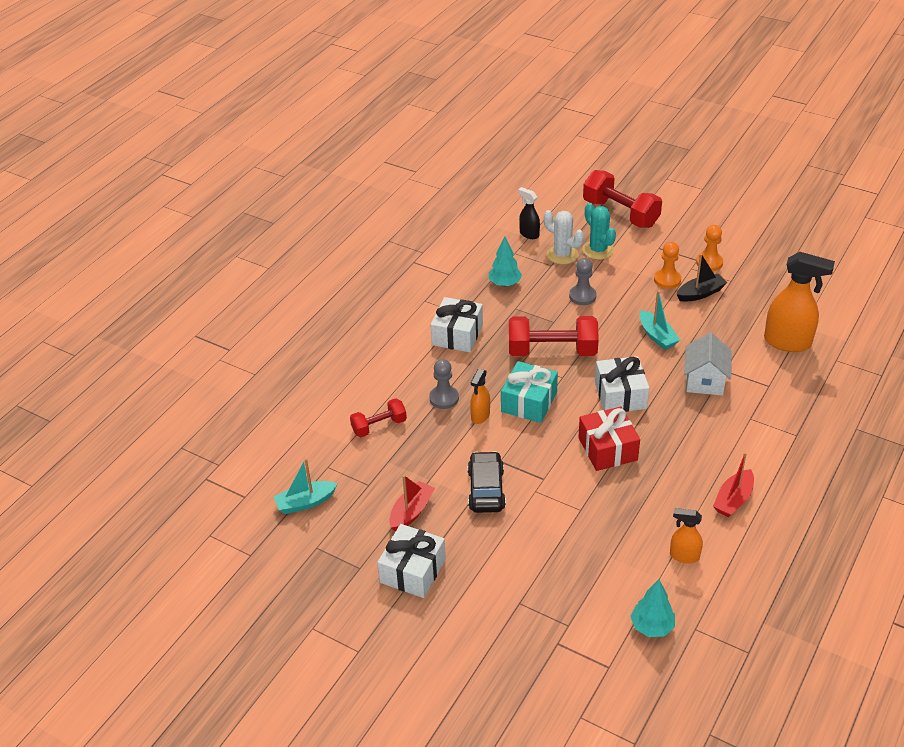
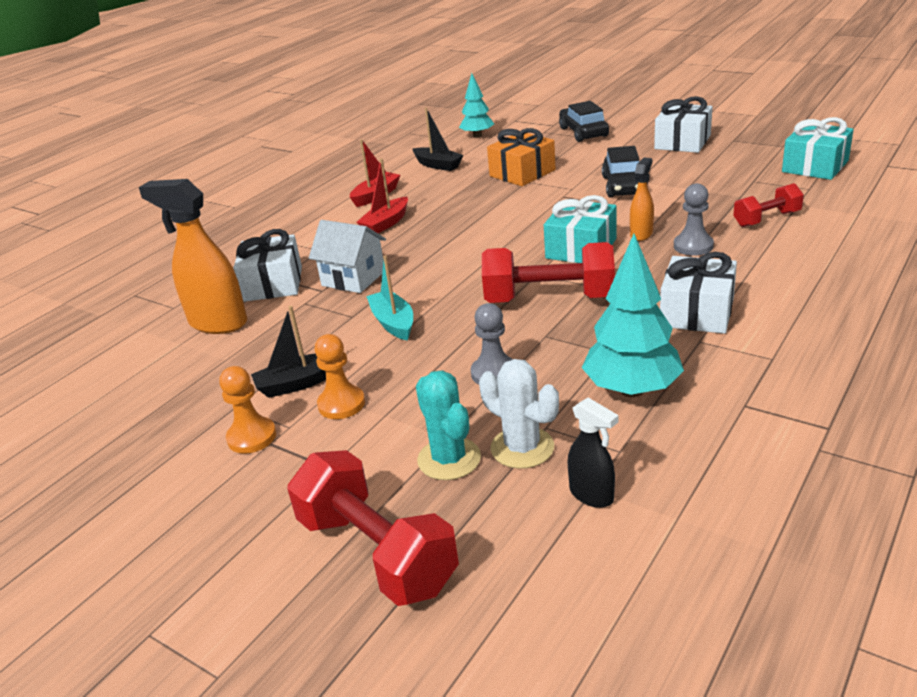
camera: 175 degrees left, 10 degrees down
(305, 502) = (815, 166): turquoise boat -> turquoise gift
(411, 512) = (698, 169): red boat -> red boat (386, 223)
(504, 284) = (632, 390): turquoise tree -> turquoise tree, size x1.59
(520, 614) = (583, 132): none -> black car
(586, 526) = (522, 173): none -> orange gift
(607, 449) = (491, 218): red gift -> none
(620, 395) = (464, 260): white gift -> white gift (273, 284)
(684, 556) = (438, 165): orange spray bottle -> black boat
(705, 381) = (353, 278): white house -> white house turned 75 degrees counterclockwise

